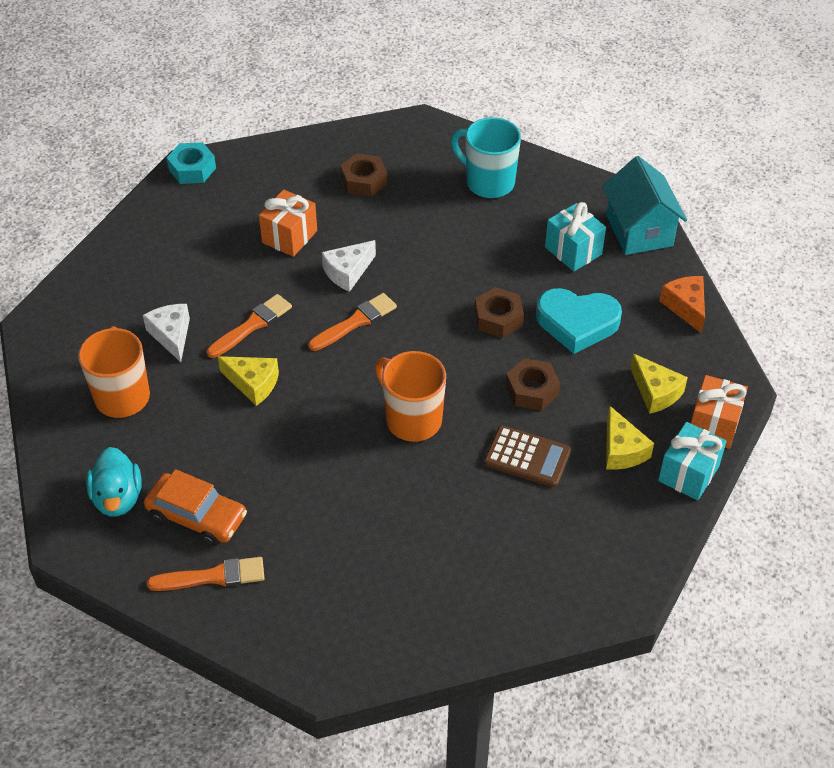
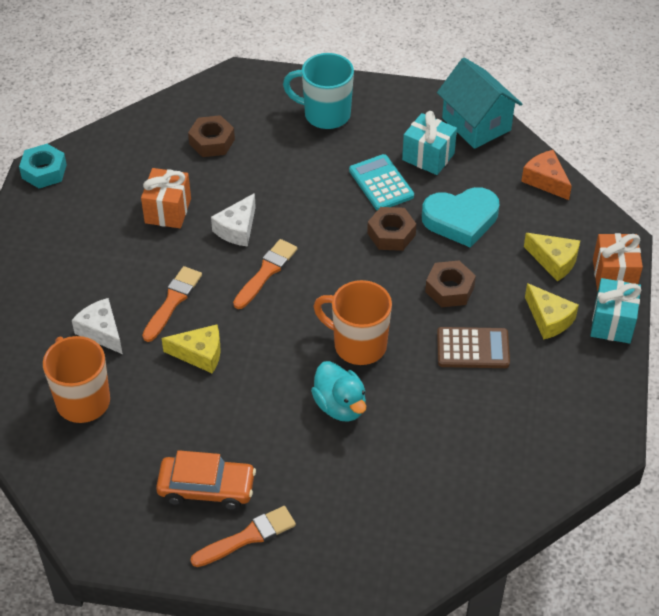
camera: 20 degrees left, 0 degrees up
(118, 498) = (125, 494): turquoise duck -> turquoise duck (340, 406)
(512, 265) = (381, 183): none -> turquoise calculator

